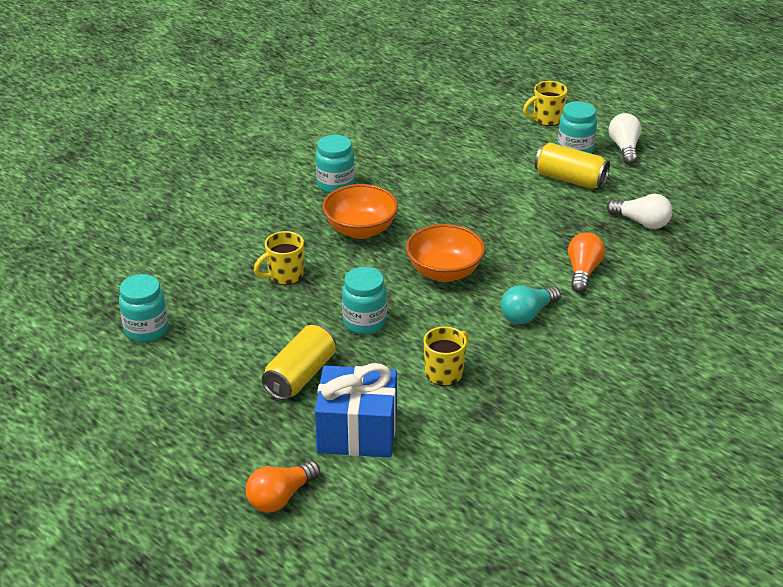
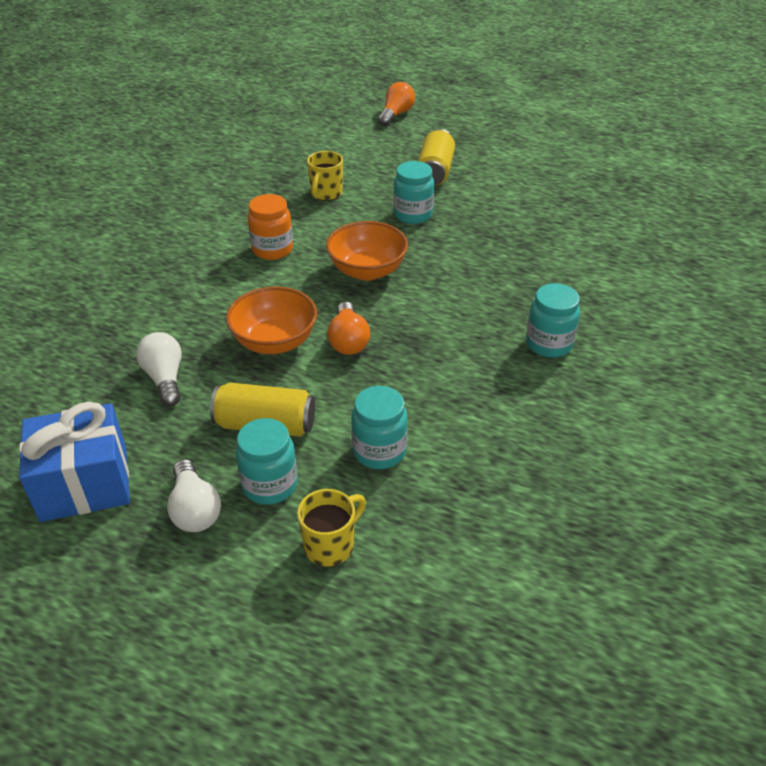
camera: 160 degrees right, 5 degrees up
(146, 330) = (579, 175): turquoise jar -> turquoise jar (379, 451)
(284, 276) = (512, 236): yellow mug -> none
(357, 432) = (370, 150): blue gift -> blue gift (84, 484)
(360, 230) = (478, 295): orange bowl -> orange bowl (274, 342)
(527, 314) = (272, 250): turquoise light bulb -> orange jar
(583, 272) = (227, 301): orange light bulb -> orange light bulb (348, 340)
(641, 222) = (165, 378): white light bulb -> white light bulb turned 60 degrees clockwise

